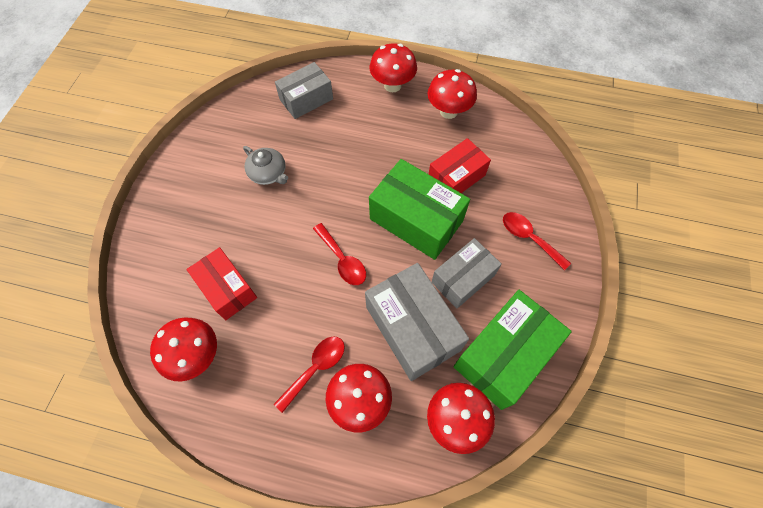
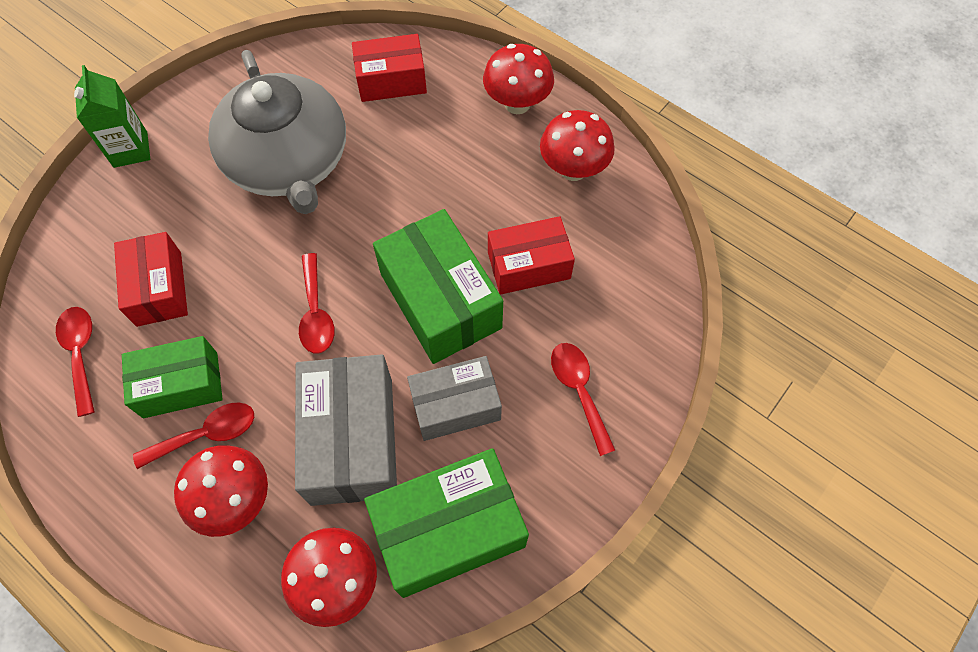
camera: 25 degrees right, 0 degrees up
(153, 207) = (130, 149): none -> green carton
(196, 355) = (81, 354): red mushroom -> red spoon
(268, 173) = (288, 161): grey teapot -> grey teapot, size x2.32
(279, 344) = (180, 385): none -> green box
(306, 99) = (391, 80): grey box -> red box

